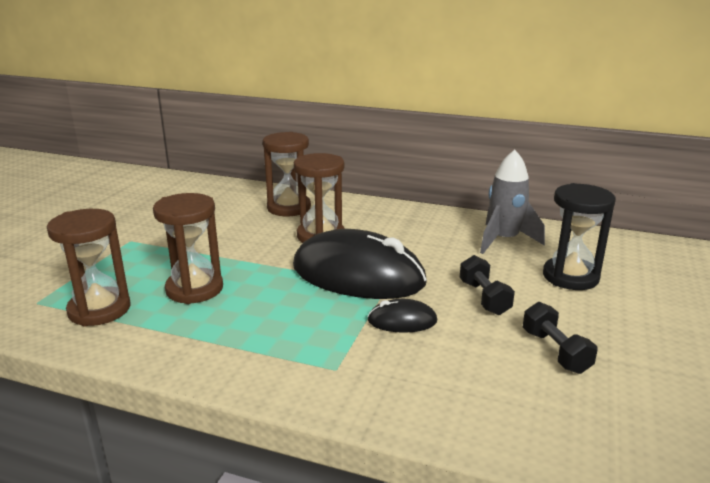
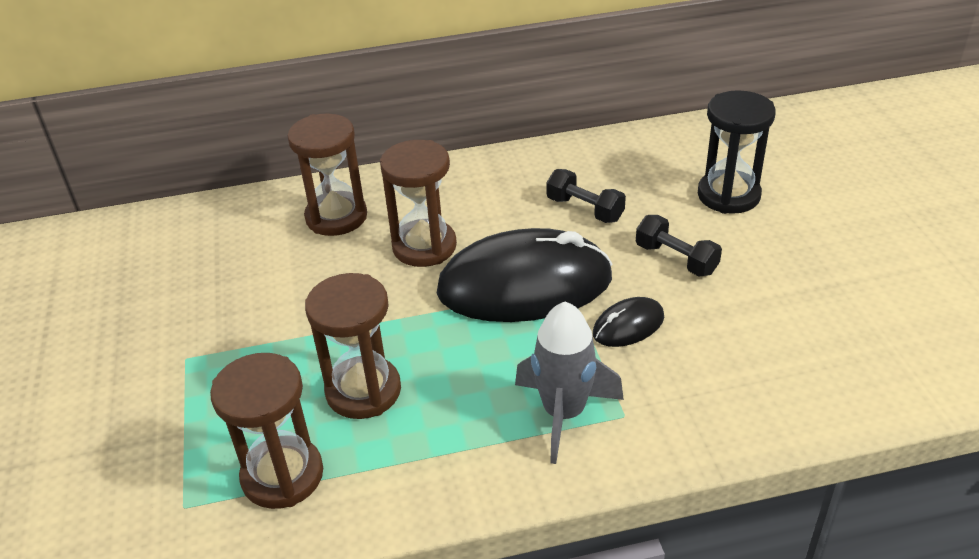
camera: 30 degrees left, 15 degrees up
(504, 240) = (625, 170): grey rocket -> grey rocket (564, 413)
(555, 351) = (791, 296): black dumbbell -> black dumbbell (585, 209)

